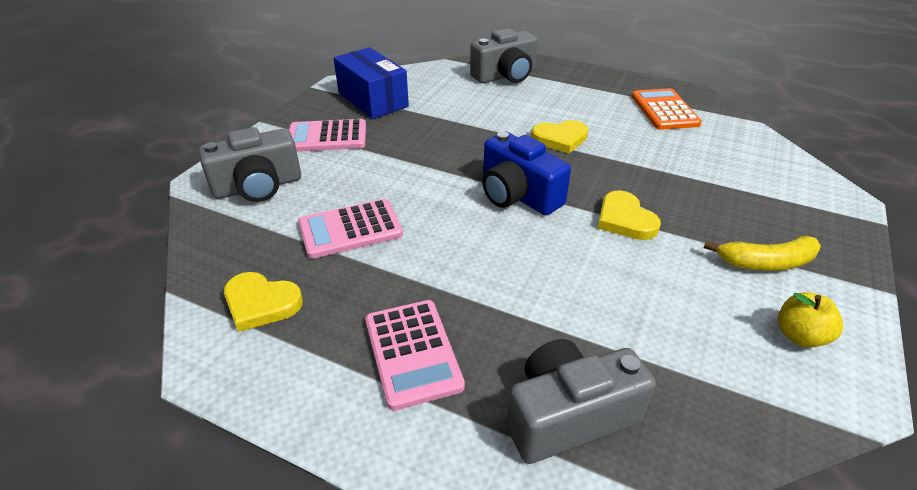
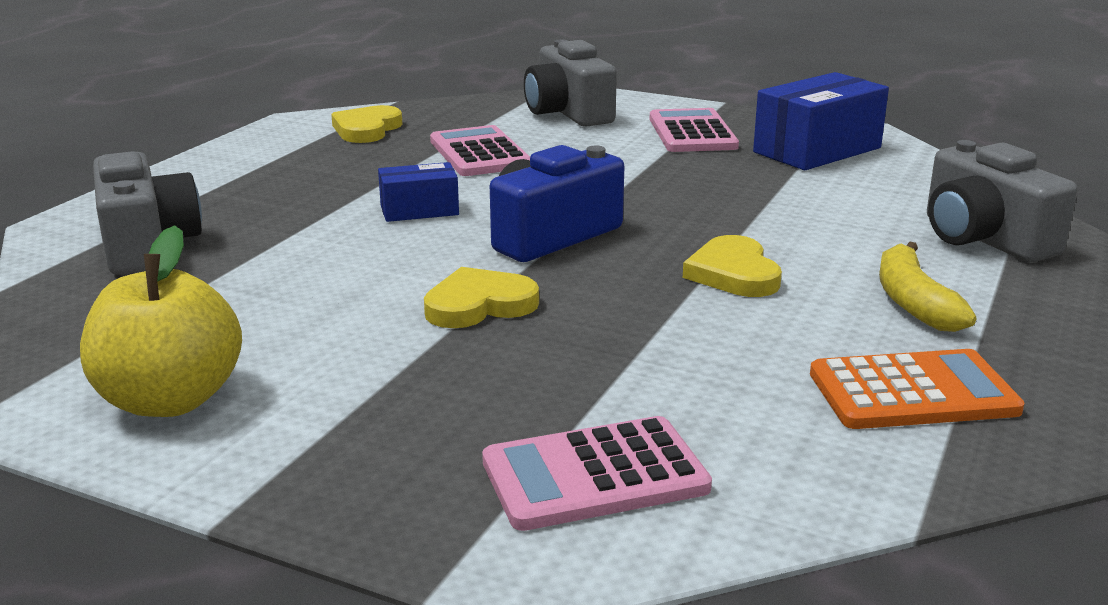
camera: 90 degrees right, 15 degrees down
(412, 353) = (270, 184): pink calculator -> pink calculator (594, 475)
(476, 253) = (419, 210): none -> blue box
(766, 262) = (339, 408): yellow banana -> yellow banana (913, 302)
(799, 336) = (170, 400): yellow apple -> yellow apple, size x1.72

